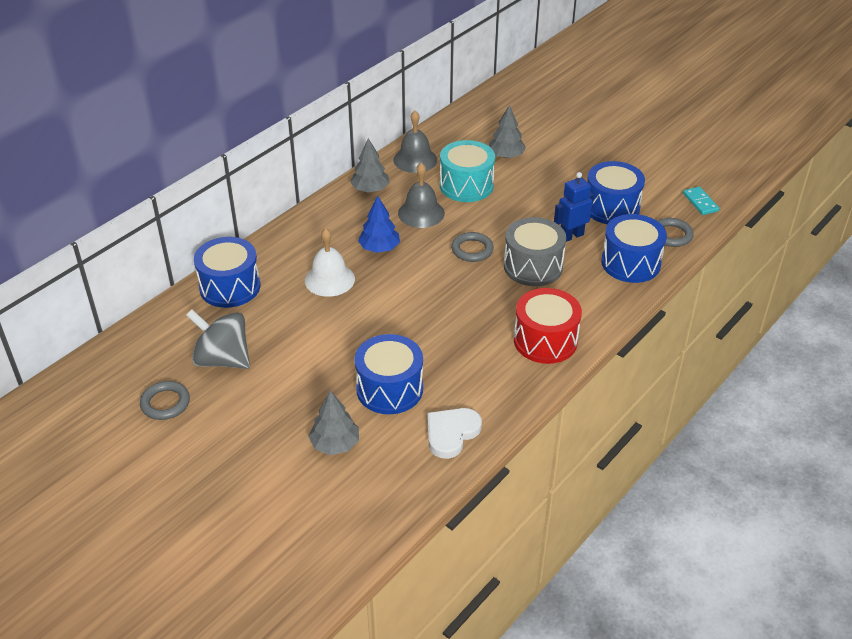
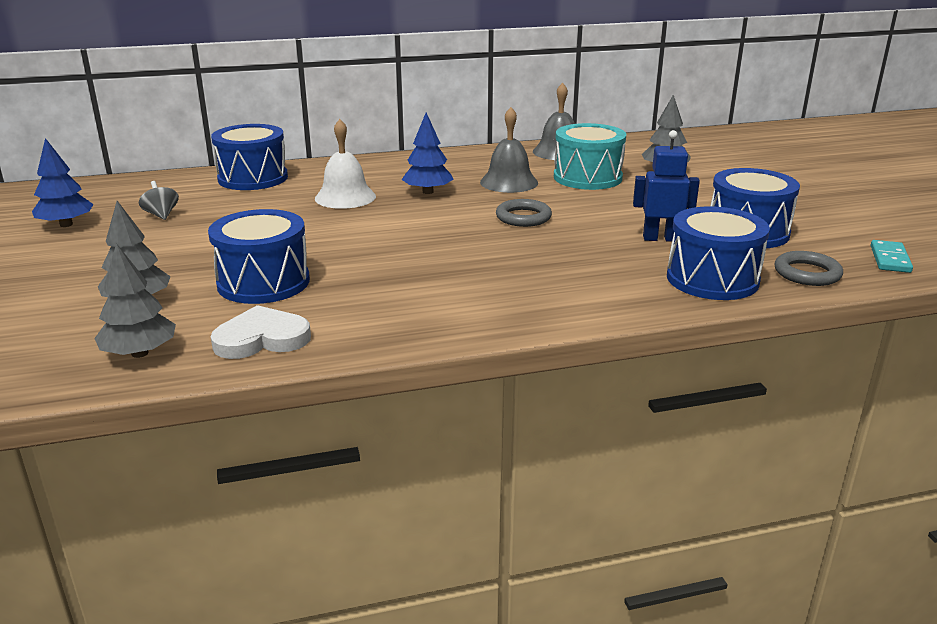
camera: 35 degrees right, 15 degrees down
(165, 403) = (66, 224): grey ring -> blue tree
(222, 359) = (161, 215): grey spinning top -> grey spinning top, size x0.48
(370, 189) = (483, 158): grey tree -> grey tree (140, 353)
(533, 266) = (576, 247): grey drum -> none
(545, 340) = (498, 305): red drum -> none

